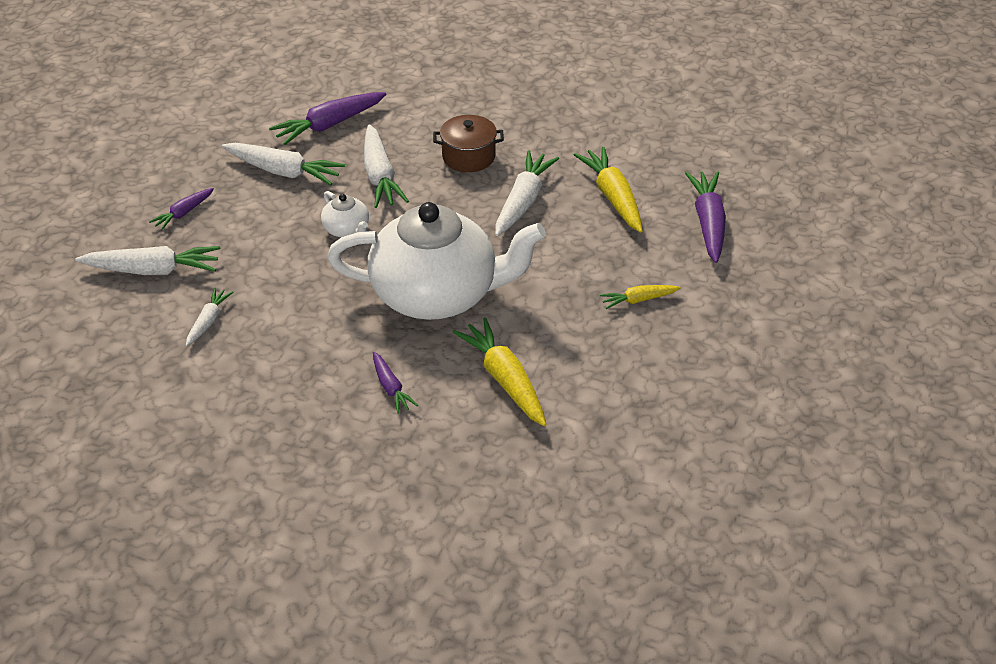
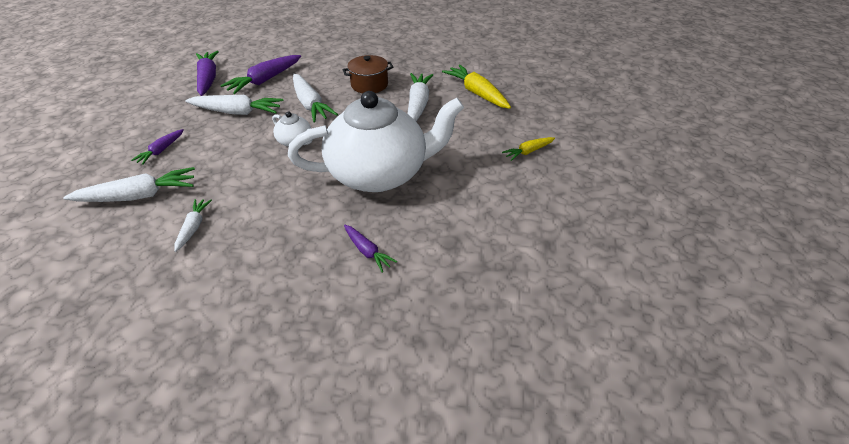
camera: 15 degrees left, 0 degrees up
(505, 380) = (458, 226): yellow carrot -> none
(708, 223) = (547, 98): purple carrot -> purple carrot (208, 79)

